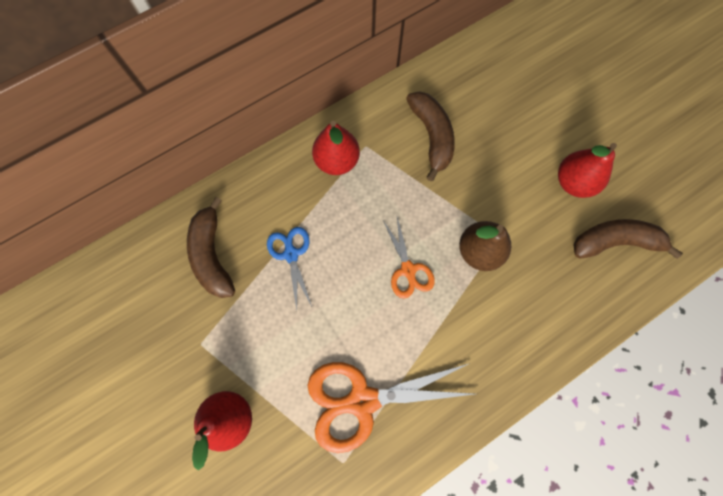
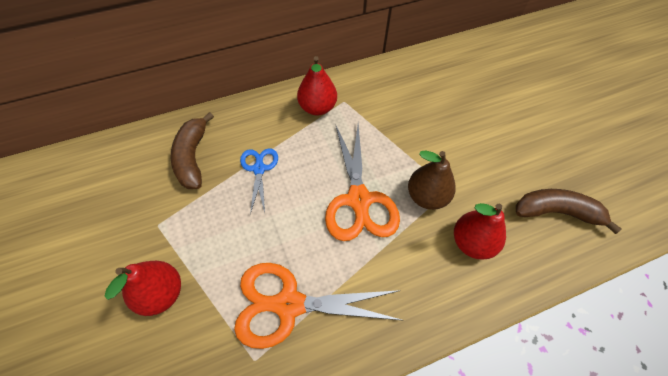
camera: 10 degrees right, 15 degrees down
(408, 269) = (359, 199): orange scissors -> orange scissors, size x1.81
(431, 136) = (401, 103): brown banana -> none
(573, 182) = (521, 158): red pear -> red pear (472, 243)

